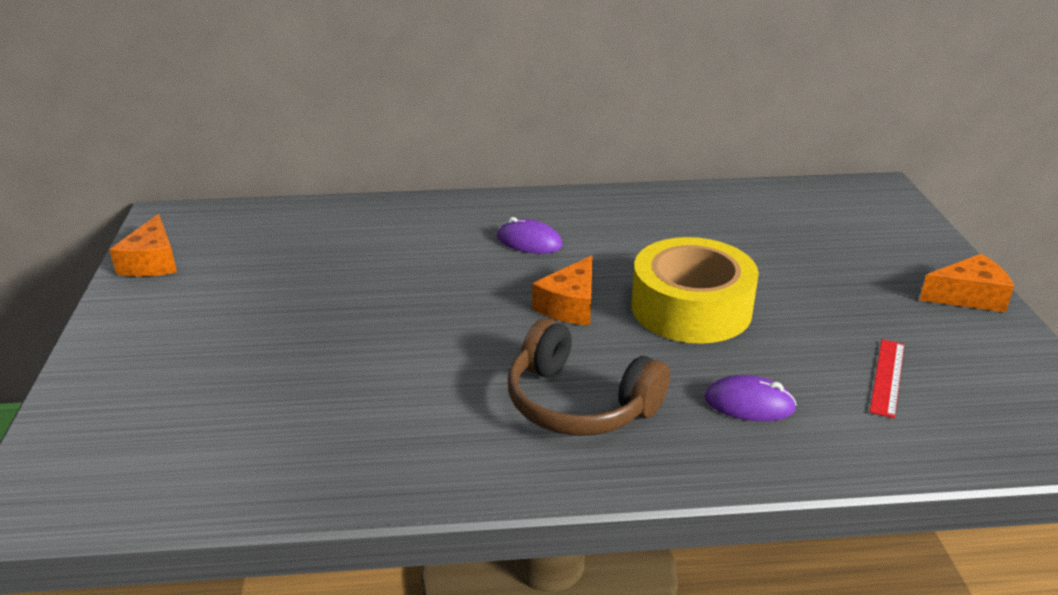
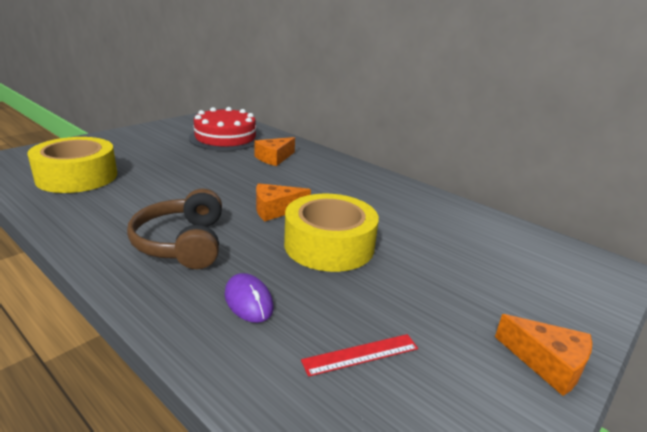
camera: 45 degrees right, 5 degrees down
(152, 262) = (181, 123): orange cheese -> orange cheese (274, 158)
(245, 431) = (77, 177): none -> yellow tape
(281, 249) = (225, 138): none -> red cake
(529, 242) = (320, 180): purple mouse -> none

